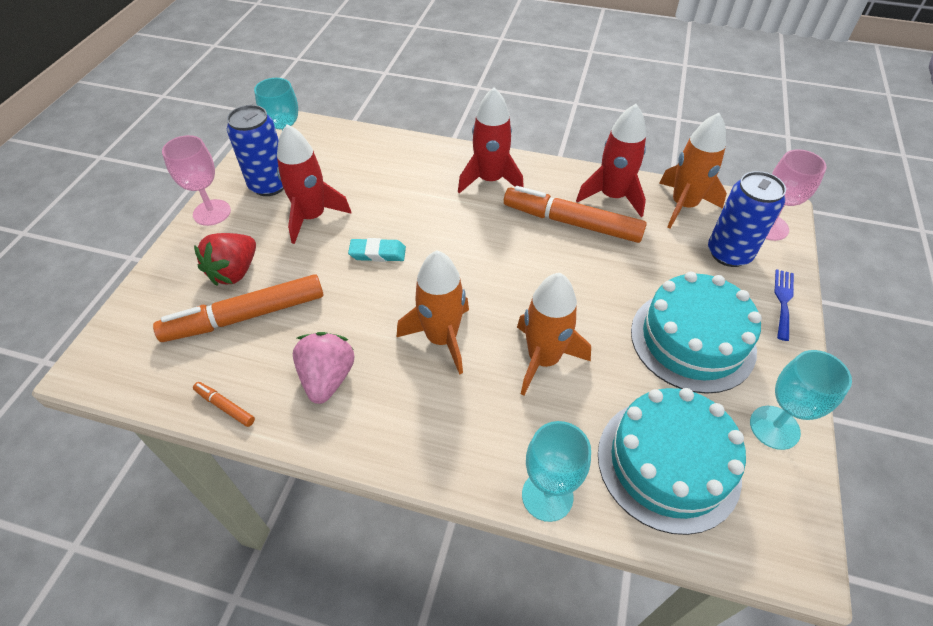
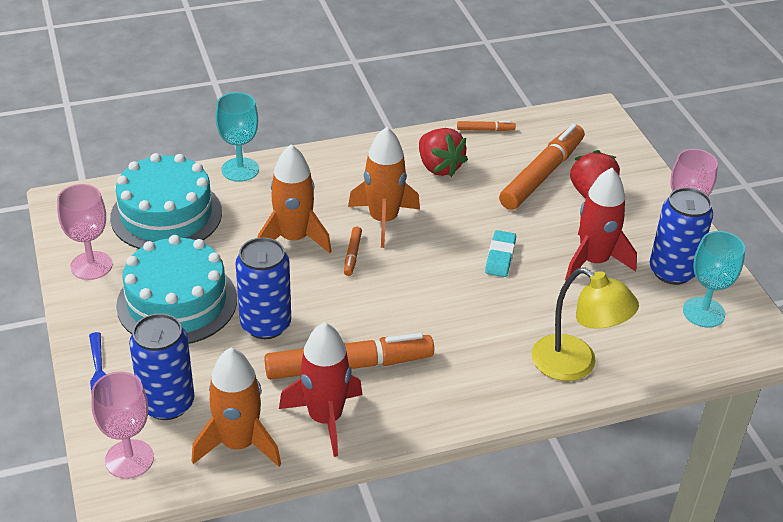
camera: 145 degrees right, 10 degrees down
(327, 378) = (439, 167): pink strawberry -> red strawberry
(377, 253) = (500, 257): turquoise eraser -> turquoise eraser turned 45 degrees counterclockwise
(414, 159) = (575, 365): none -> yellow lamp
(490, 180) = (472, 377): red rocket -> none
(499, 314) = (352, 254): none -> orange marker
(619, 282) = (265, 325): none -> blue can
(774, 427) = (91, 266): turquoise goblet -> pink goblet

